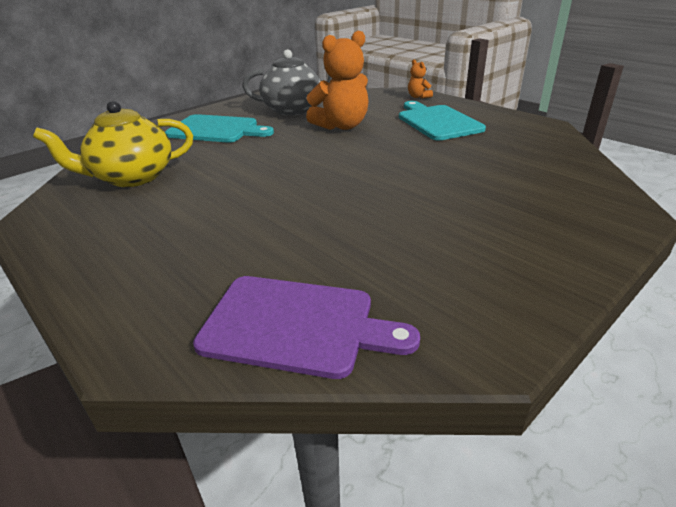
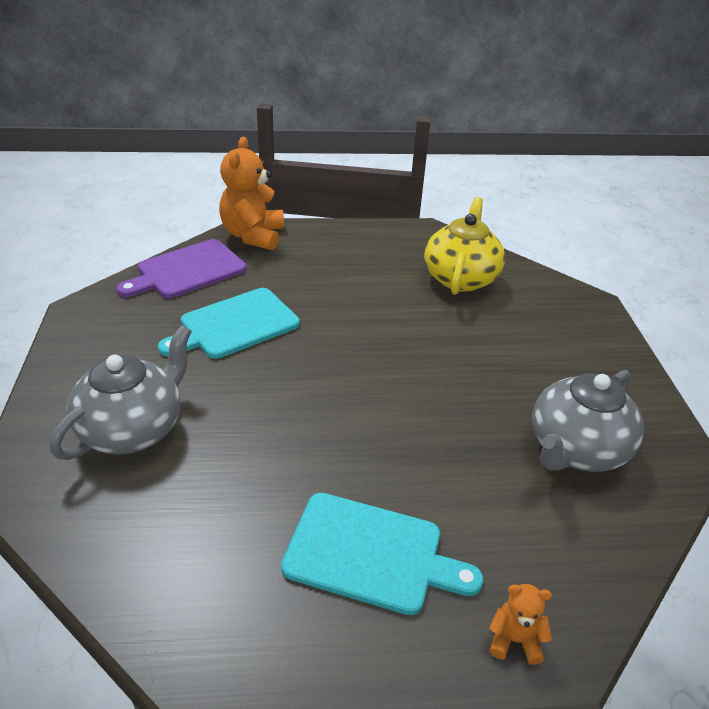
camera: 125 degrees right, 5 degrees up
(216, 130) = (549, 357): turquoise cutting board -> turquoise cutting board (235, 325)
(341, 126) = (458, 452): orange teddy bear -> orange teddy bear (253, 236)
(516, 205) = (133, 429): none -> grey teapot

